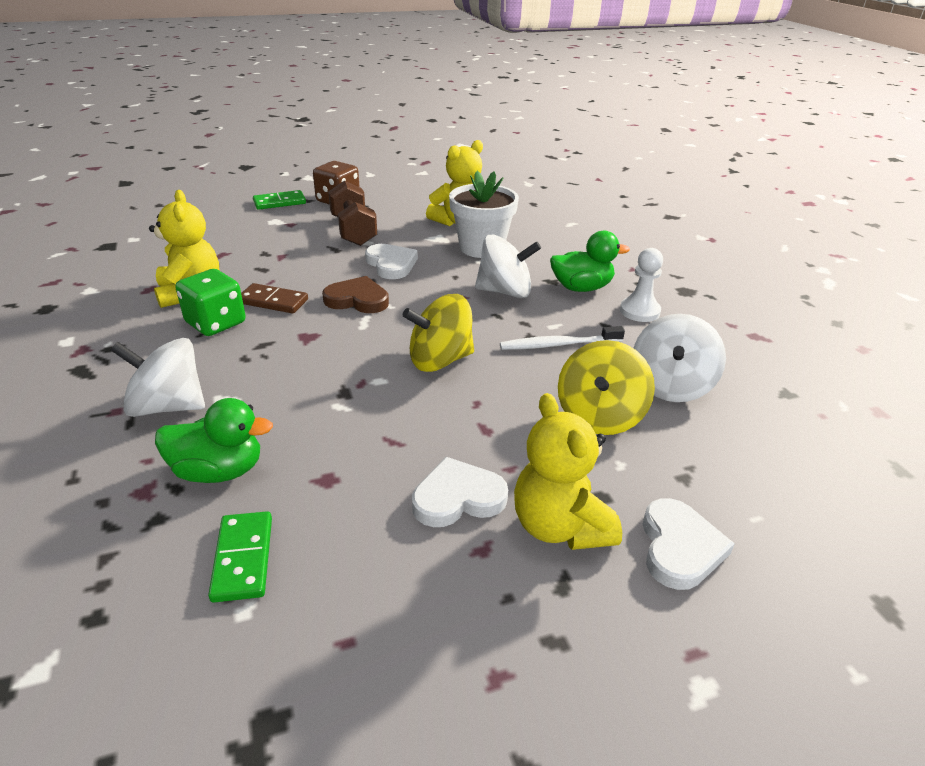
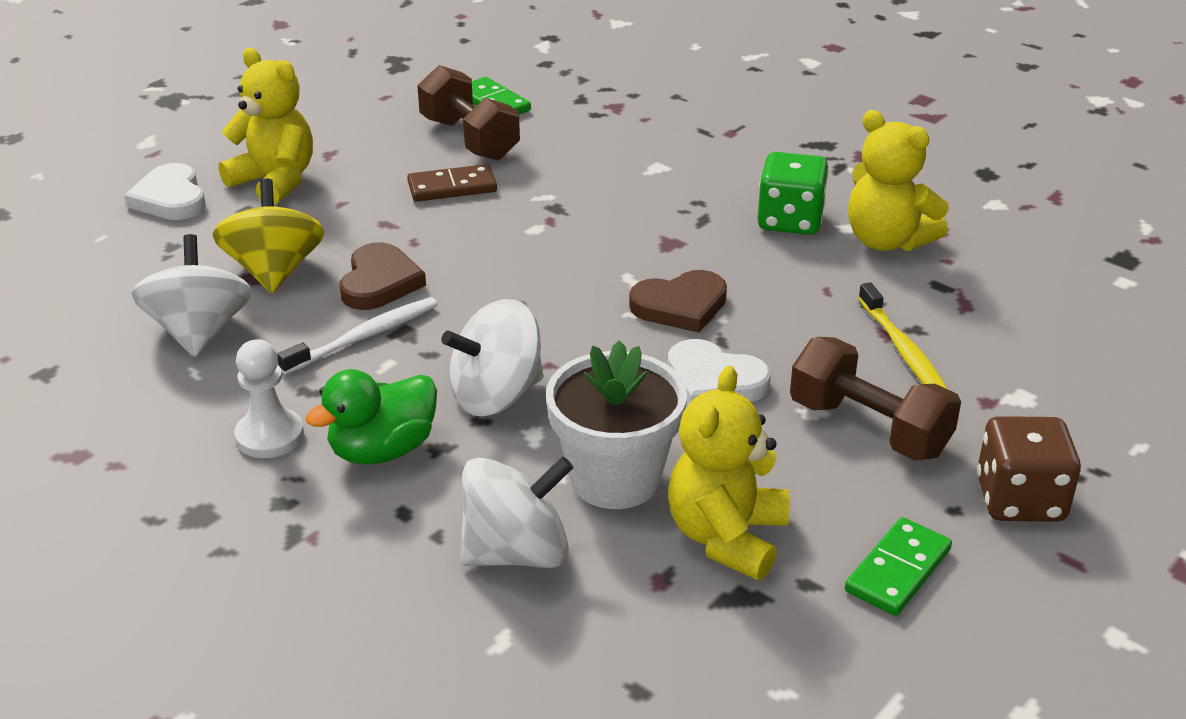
camera: 150 degrees right, 0 degrees up
(168, 406) = (694, 148): white spinning top -> white spinning top (517, 552)
(219, 471) = (579, 130): green duck -> none
(273, 301) = (775, 266): brown domino -> brown domino (452, 187)
(279, 202) = (1101, 446): green domino -> green domino (898, 570)
(288, 247) = (904, 351): none -> yellow toothbrush
(327, 505) = (469, 139): none -> brown dumbbell
(440, 360) = (492, 269): yellow spinning top -> none
(458, 497) = (371, 172): white heart -> none
(525, 378) = (379, 282): none -> brown heart

